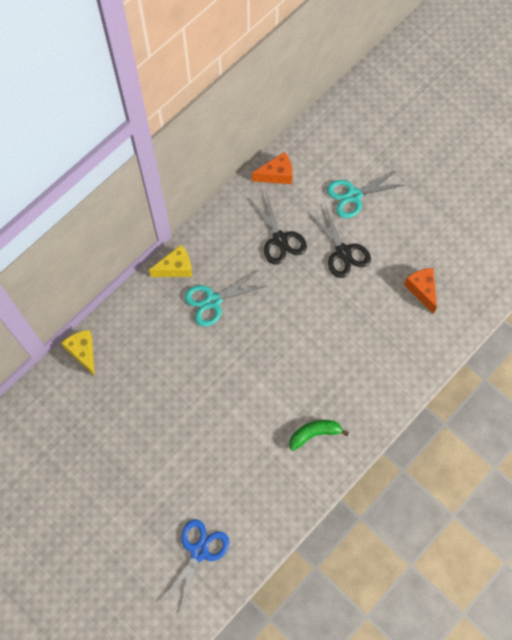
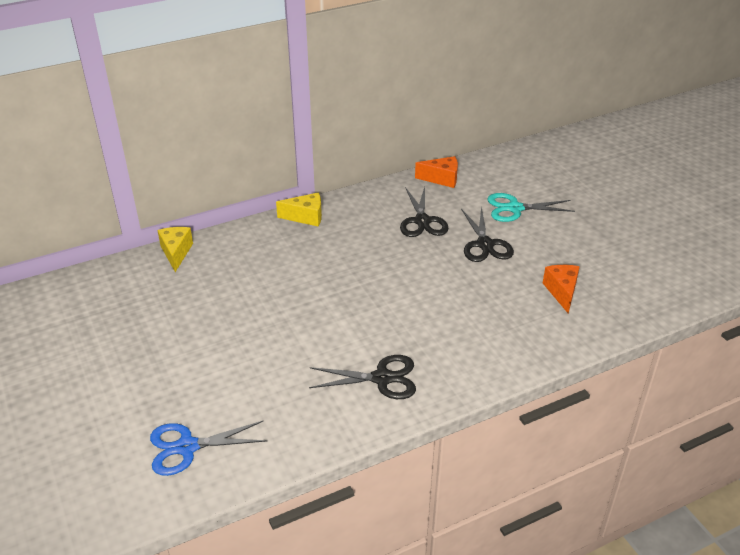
camera: 20 degrees right, 30 degrees down
(199, 551) = (187, 447): blue scissors -> blue scissors turned 150 degrees counterclockwise
(213, 301) = (329, 248): turquoise scissors -> none
(314, 434) = (382, 378): green banana -> black scissors

